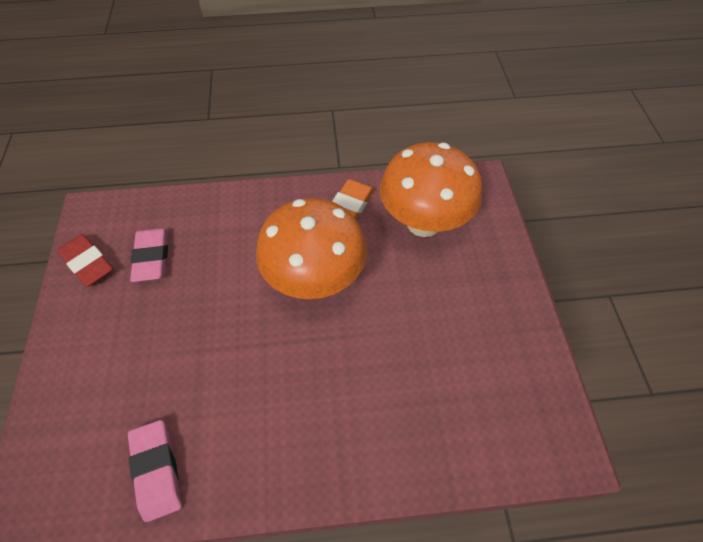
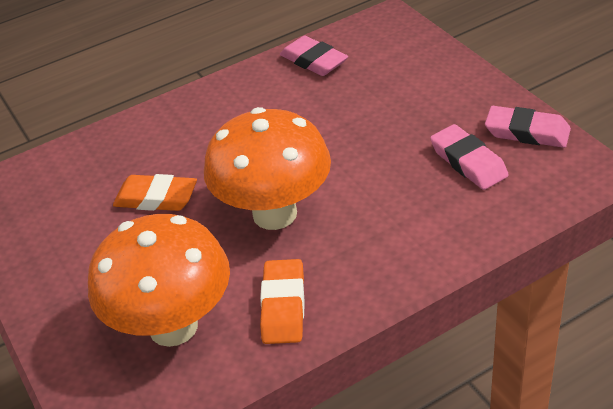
camera: 160 degrees right, 15 degrees down
(88, 263) = (527, 132): red eraser -> pink eraser
(399, 345) = (156, 198): none -> orange eraser

